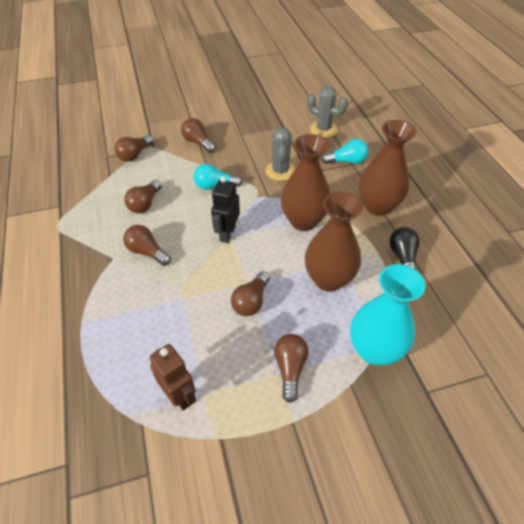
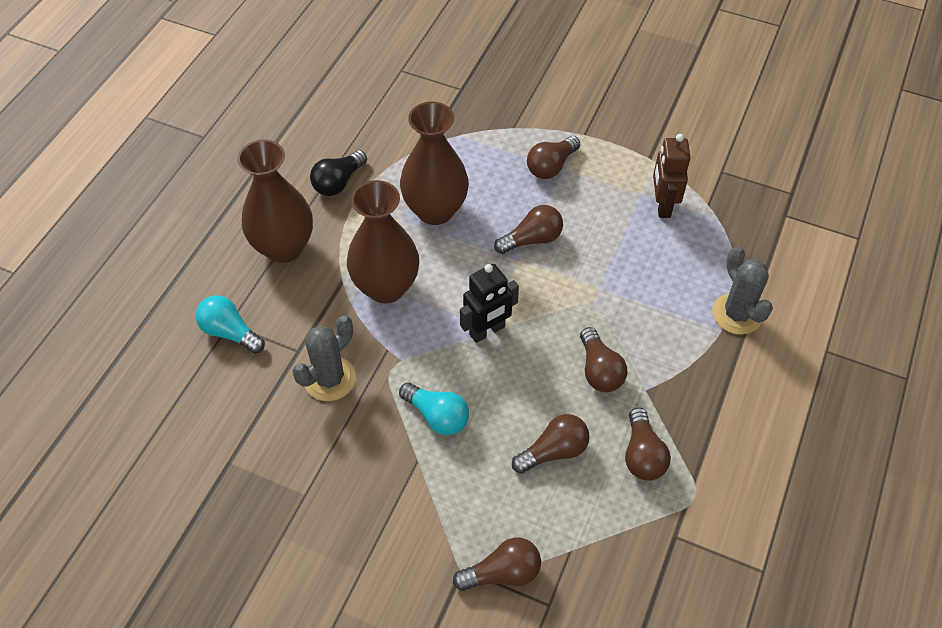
camera: 140 degrees left, 5 degrees up
(198, 142) = (385, 527): brown light bulb -> brown light bulb (642, 455)
(323, 129) = (182, 412): grey cactus -> grey cactus (737, 314)
(374, 350) = (466, 135): turquoise vase -> none

